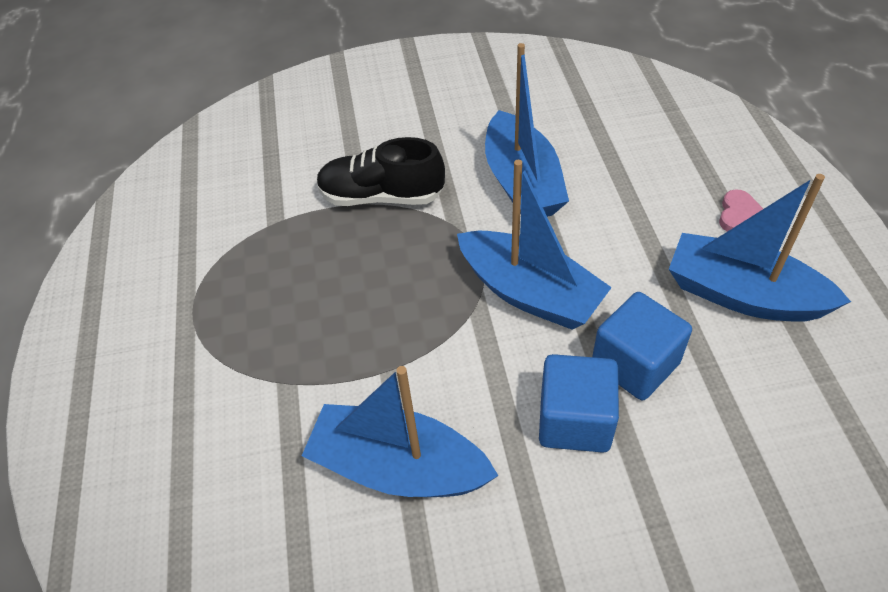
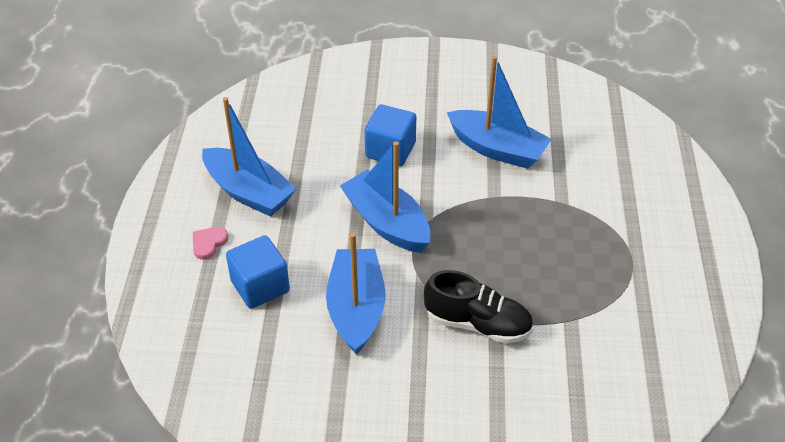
camera: 170 degrees left, 5 degrees down
(635, 364) = (340, 169): blue cube -> blue cube (260, 286)

